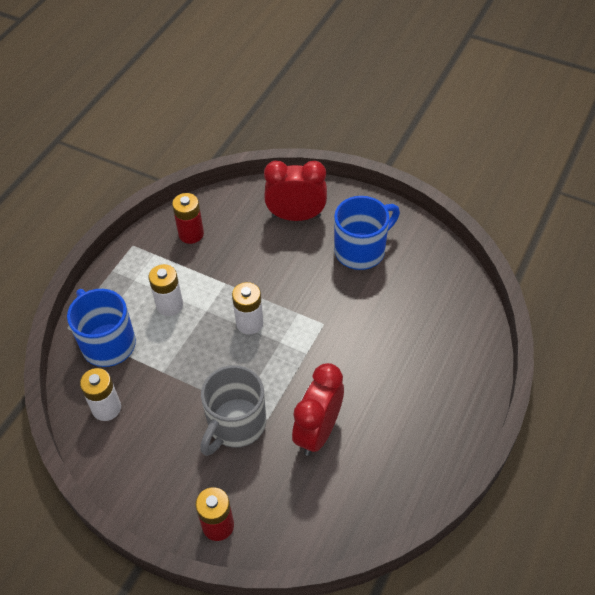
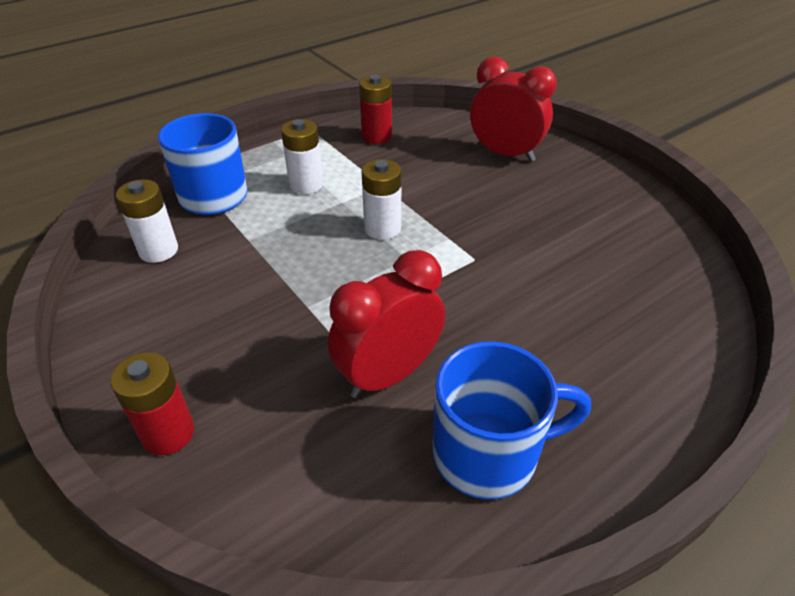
camera: 25 degrees right, 10 degrees down
(235, 425) = (286, 323): grey mug -> none
(361, 250) = (568, 204): blue mug -> blue mug (489, 453)

